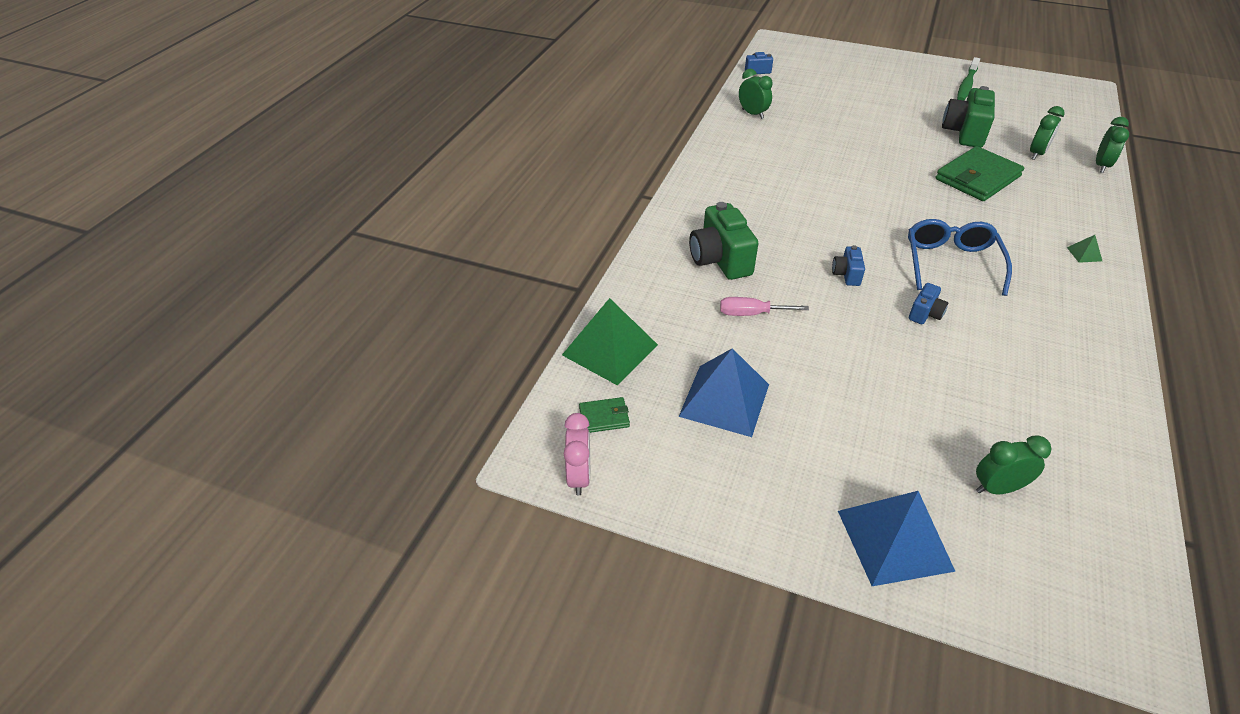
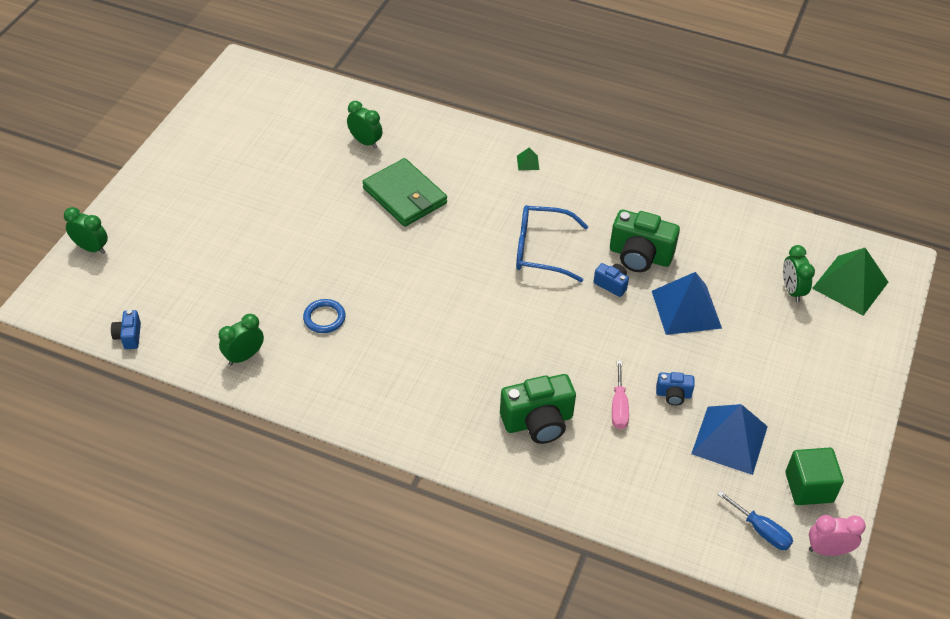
camera: 90 degrees left, 5 degrees up
(604, 417) = (761, 530): green wallet -> blue screwdriver
(610, 349) = (676, 524): green pyramid -> green pyramid (850, 285)
(666, 468) = (809, 487): none -> green cube
(805, 145) = (324, 318): none -> blue ring
(846, 274) = (559, 326): blue camera -> blue camera (673, 395)
(894, 540) = (846, 357): blue pyramid -> blue pyramid (686, 309)
(964, 133) = (318, 182): green camera -> green camera (640, 256)
(966, 85) = (213, 153): green toothbrush -> none
(1101, 166) = (391, 107): green clock -> green clock (91, 248)

